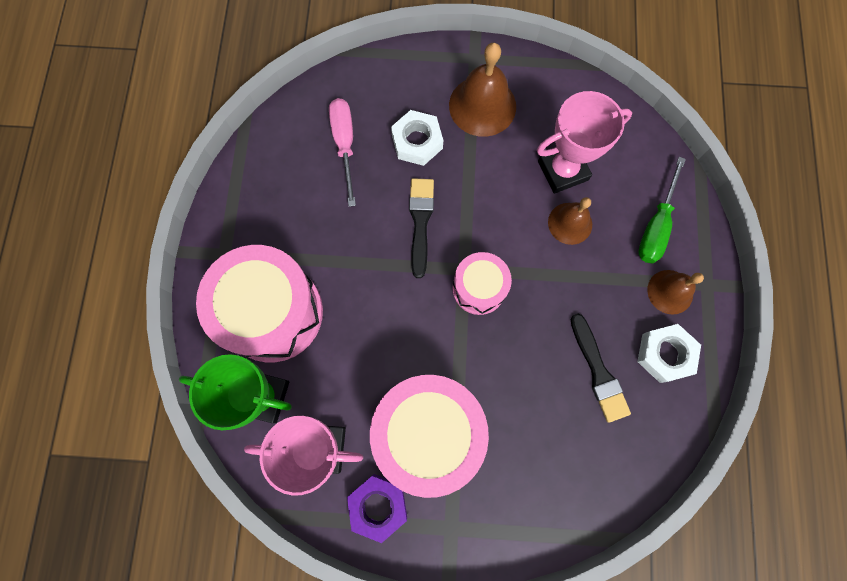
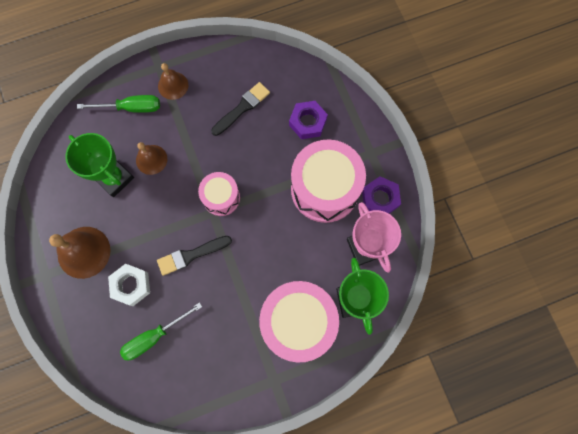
camera: 115 degrees left, 0 degrees up
(345, 145) = (154, 336): pink screwdriver -> green screwdriver
(538, 456) = (308, 122): none -> purple nut
(562, 170) = (114, 178): pink trophy -> green trophy
(664, 354) = (214, 76): white nut -> none

